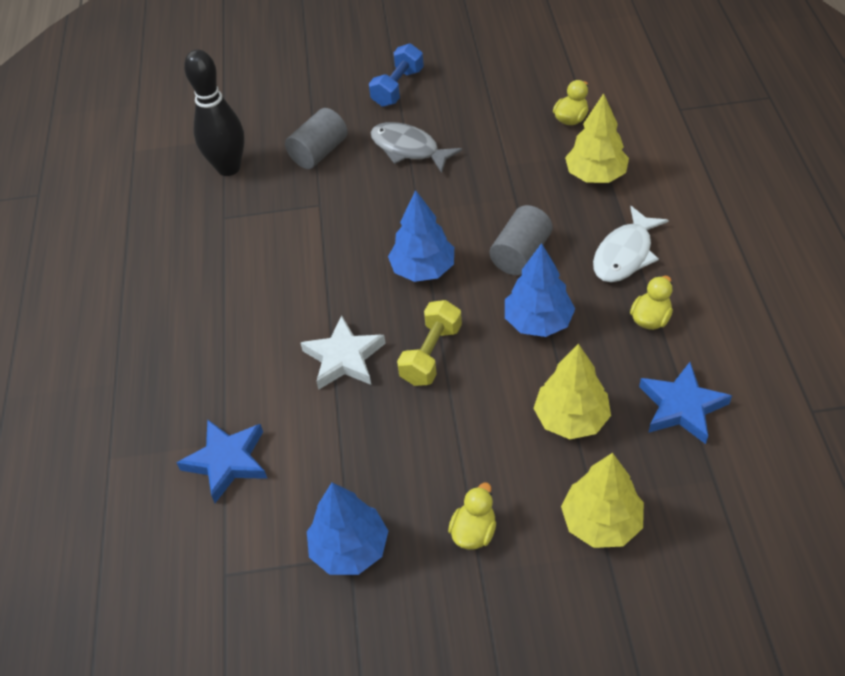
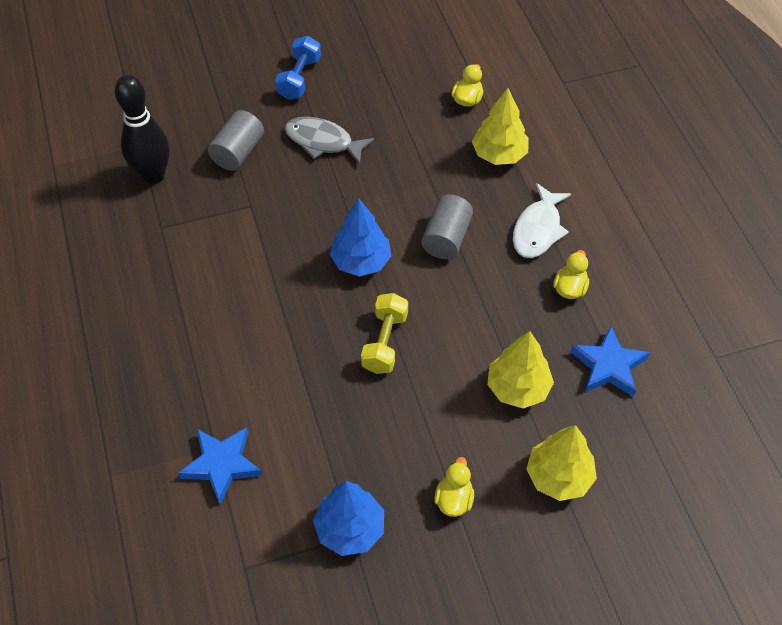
camera: 15 degrees left, 5 degrees up
(344, 358) = (306, 354): white star -> none
(538, 322) = (473, 301): blue tree -> none

